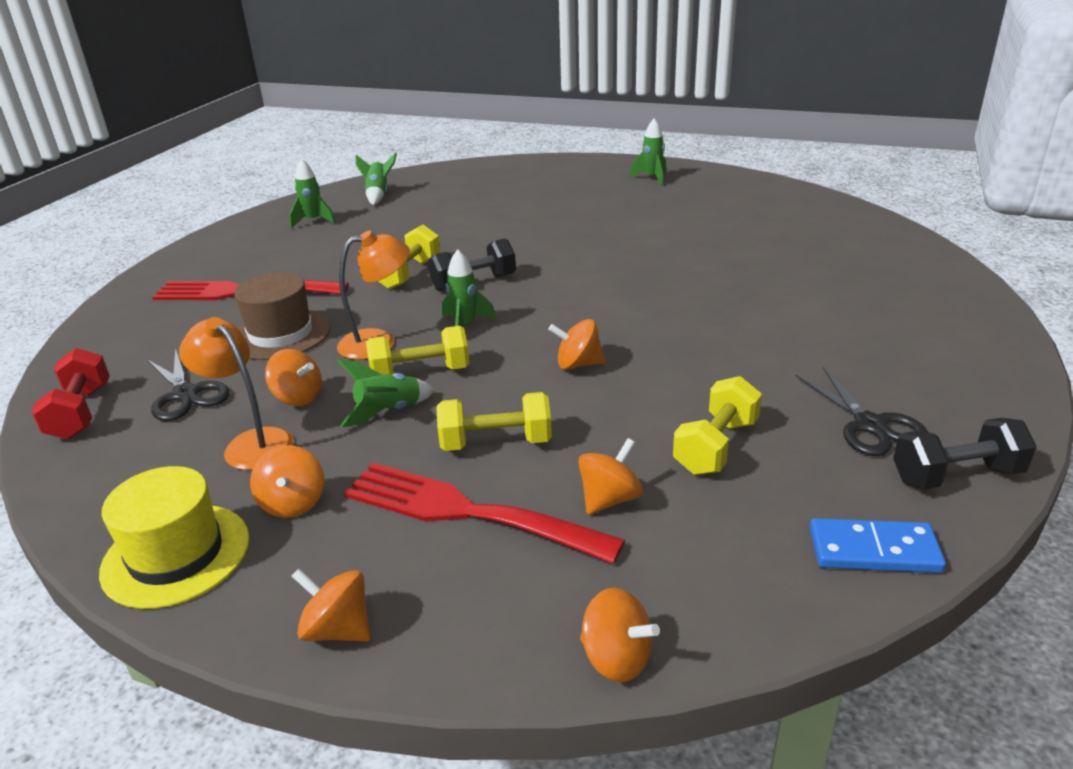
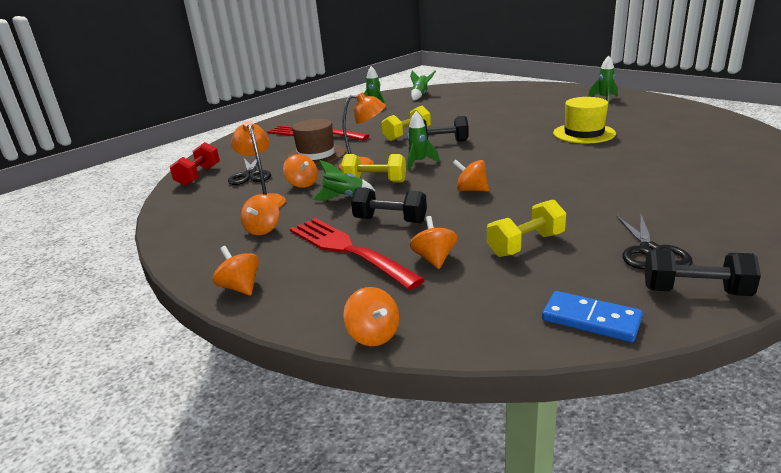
camera: 25 degrees right, 5 degrees down
(176, 555) = (193, 241): yellow hat -> yellow hat (584, 133)
(496, 443) = (390, 220): yellow dumbbell -> black dumbbell
(609, 499) = (434, 259): orange spinning top -> orange spinning top turned 75 degrees counterclockwise

